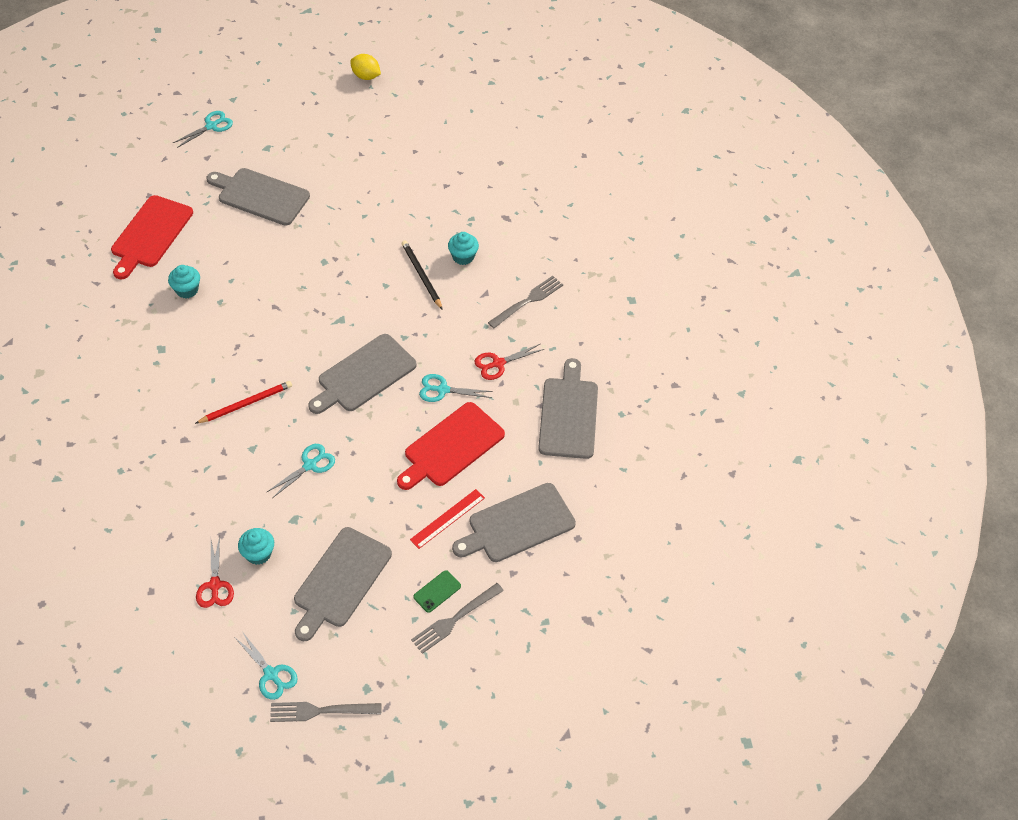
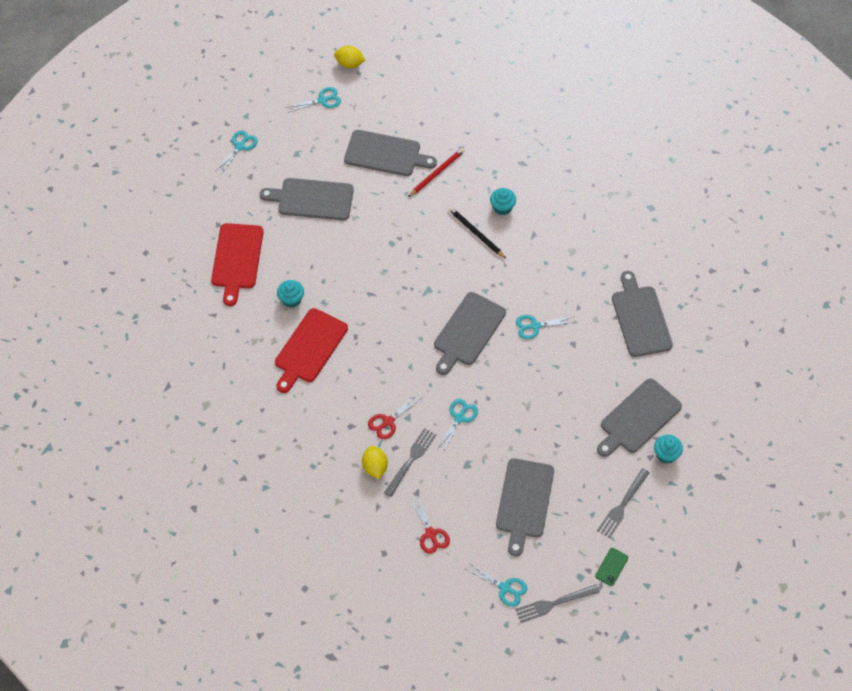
camera: 15 degrees left, 5 degrees up
(188, 492) = (375, 467): none -> yellow lemon
(246, 404) = (386, 382): red pencil -> red pencil (437, 173)
(258, 554) = (452, 499): turquoise cupcake -> turquoise cupcake (666, 454)
(320, 104) = (322, 100): none -> turquoise scissors
(361, 171) = (385, 154): none -> grey cutting board
(437, 591) = (600, 488): green phone -> green phone (611, 567)
(447, 518) = (583, 429): red ruler -> none
(451, 447) = (562, 371): red cutting board -> red cutting board (309, 348)
(498, 363) = (569, 291): red scissors -> red scissors (388, 421)
(528, 301) = (570, 231): grey fork -> grey fork (411, 460)

